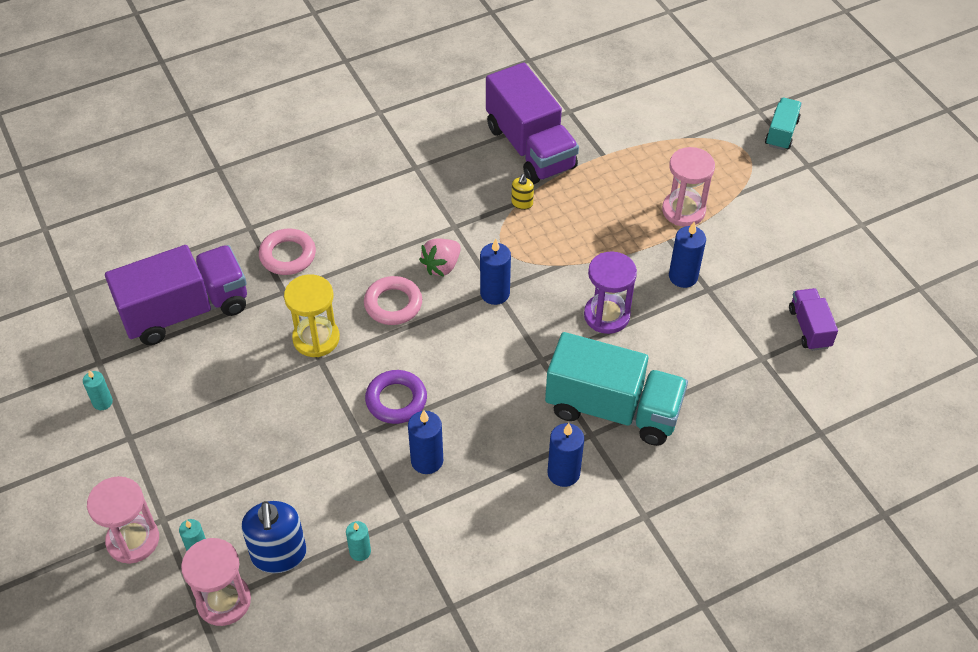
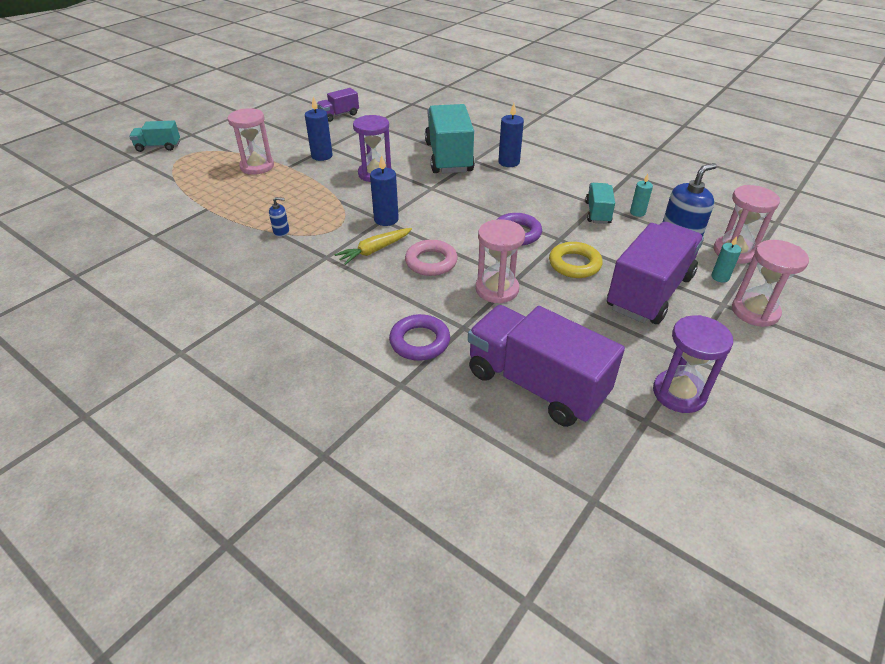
camera: 115 degrees left, 10 degrees down
(102, 402) = (679, 393): turquoise candle -> purple hourglass
(288, 255) = (419, 341): pink ring -> purple ring
(309, 424) = (574, 264): none -> yellow ring
(316, 338) = (497, 289): yellow hourglass -> pink hourglass
(386, 506) = (597, 213): none -> turquoise truck
(427, 460) = (550, 208): blue candle -> none
(442, 266) = (374, 250): pink strawberry -> yellow carrot
(522, 203) = (281, 231): yellow soap dispenser -> blue soap dispenser
(530, 147) = (209, 244): purple truck -> purple truck (649, 292)

